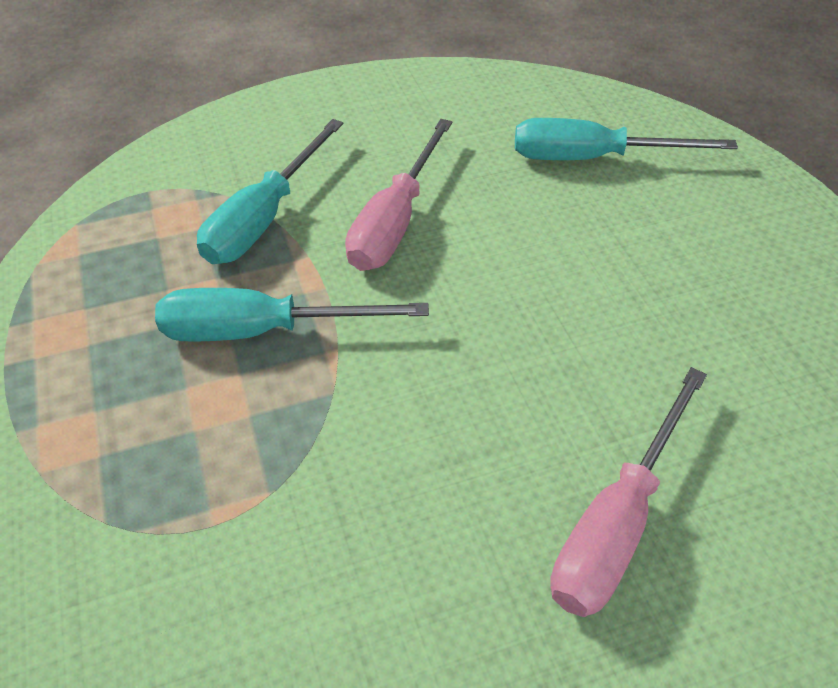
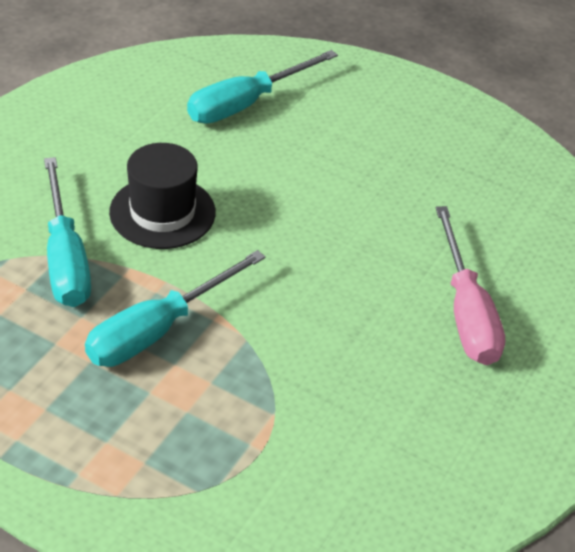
camera: 45 degrees left, 5 degrees down
(395, 221) = (162, 212): pink screwdriver -> black hat

